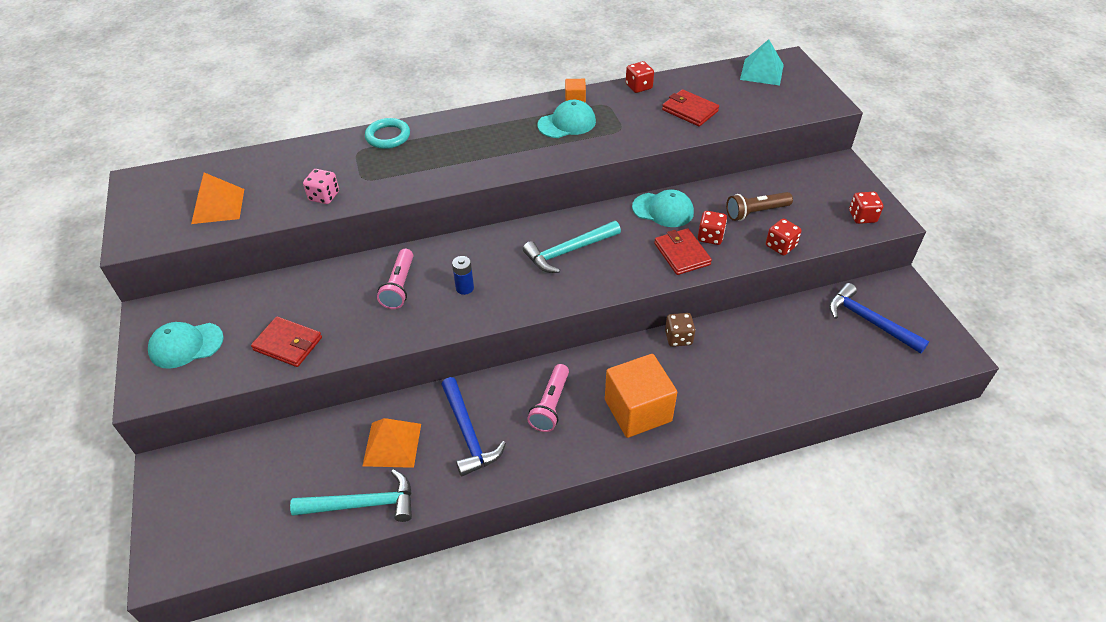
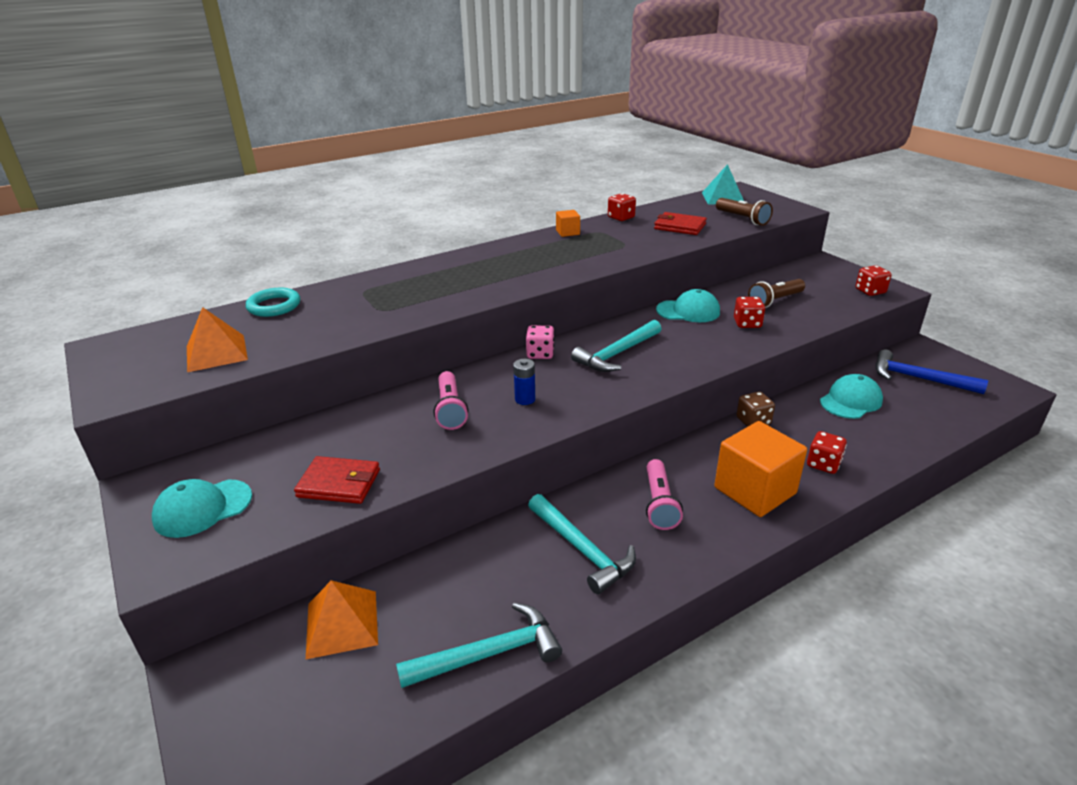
camera: 15 degrees left, 15 degrees down
(324, 196) = (342, 328): pink dice -> pink dice (540, 354)
(388, 136) = (391, 277): turquoise ring -> turquoise ring (274, 306)
(392, 444) = (495, 579): orange pyramid -> orange pyramid (342, 623)
(468, 434) = (582, 550): blue hammer -> turquoise hammer
(567, 123) = (570, 247): turquoise cap -> turquoise cap (851, 401)
(682, 254) = (730, 339): red wallet -> none
(761, 109) = (742, 219): none -> brown flashlight
(780, 246) = (816, 320): red dice -> red dice (823, 464)

